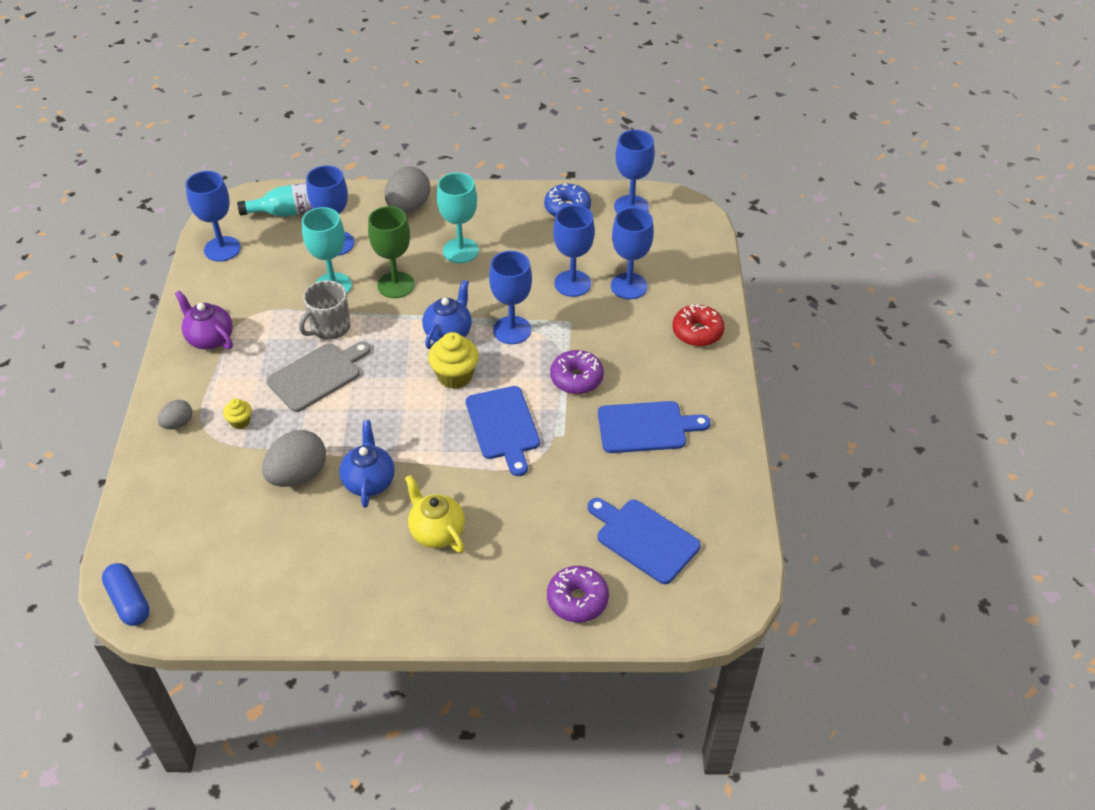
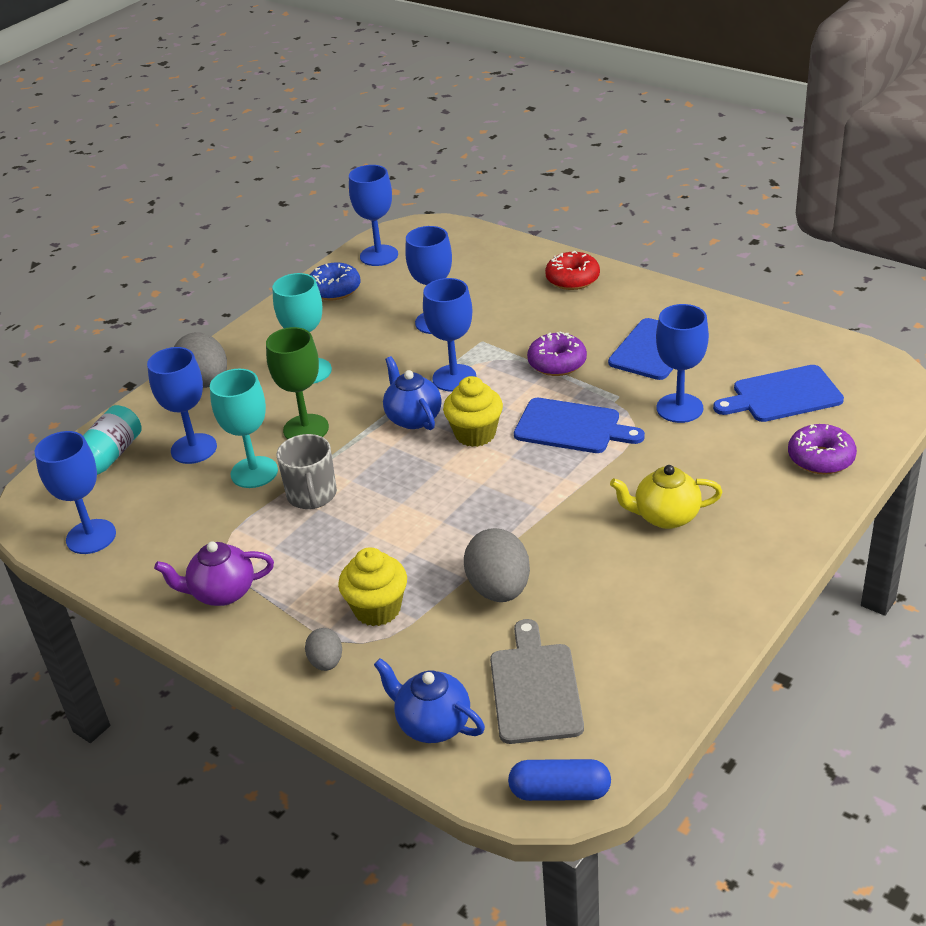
camera: 50 degrees left, 10 degrees down
(240, 422) = (377, 609): yellow cupcake -> yellow cupcake, size x1.85
(317, 375) = (372, 527): grey cutting board -> grey cutting board (535, 688)
(369, 481) = (557, 540): blue teapot -> blue teapot (432, 724)
(629, 286) = (476, 293): blue goblet -> blue goblet (679, 408)

